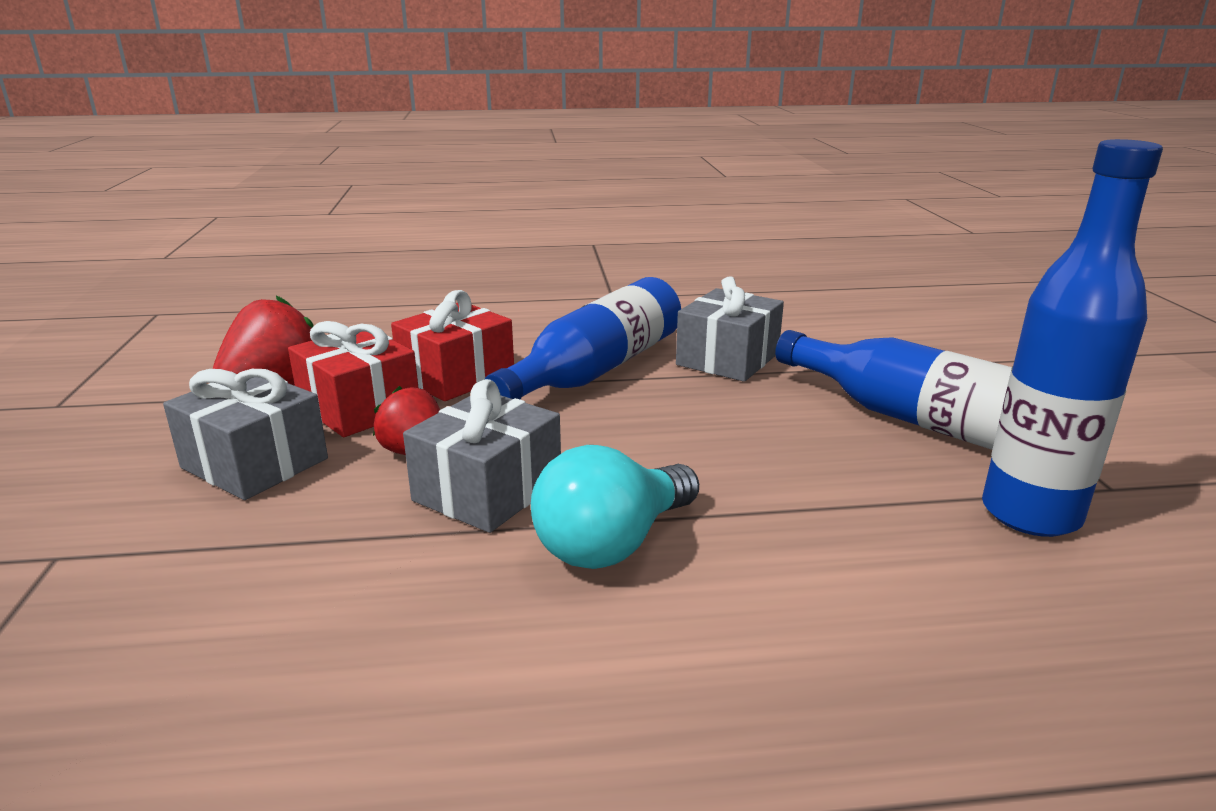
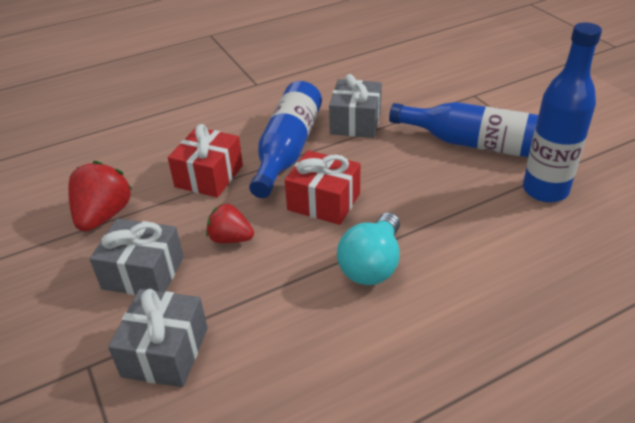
camera: 20 degrees left, 15 degrees up
(359, 408) = (170, 216): red gift -> red gift (324, 202)
(487, 490) = (288, 252): grey gift -> grey gift (165, 352)

